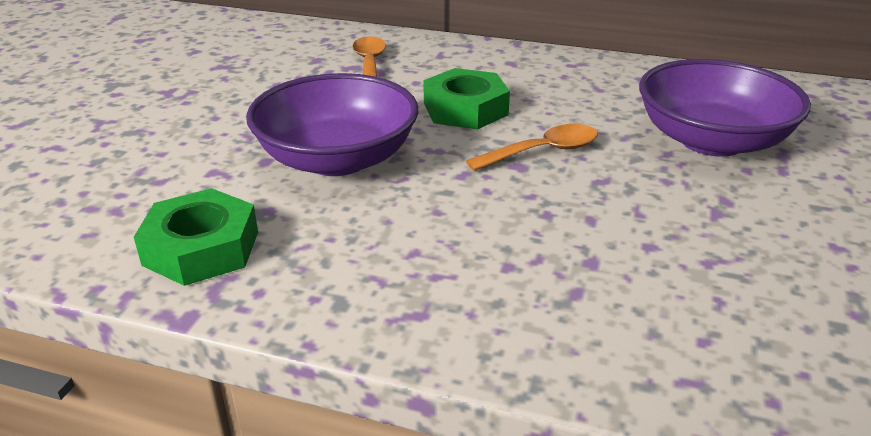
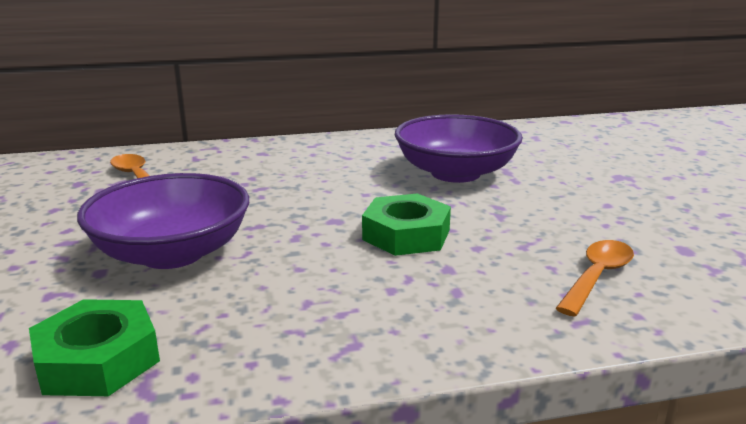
camera: 30 degrees left, 10 degrees down
(465, 109) = (254, 192): green nut -> green nut (406, 235)
(543, 151) = (344, 206): orange spoon -> orange spoon (597, 277)

